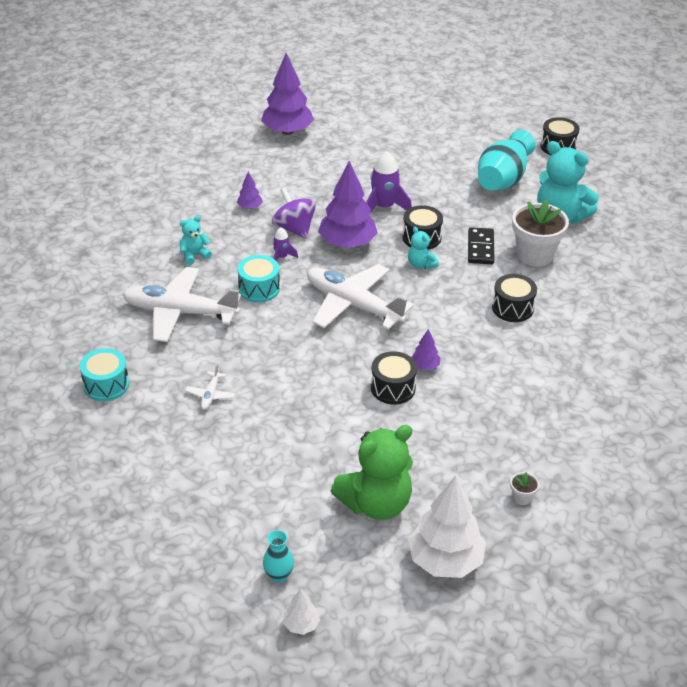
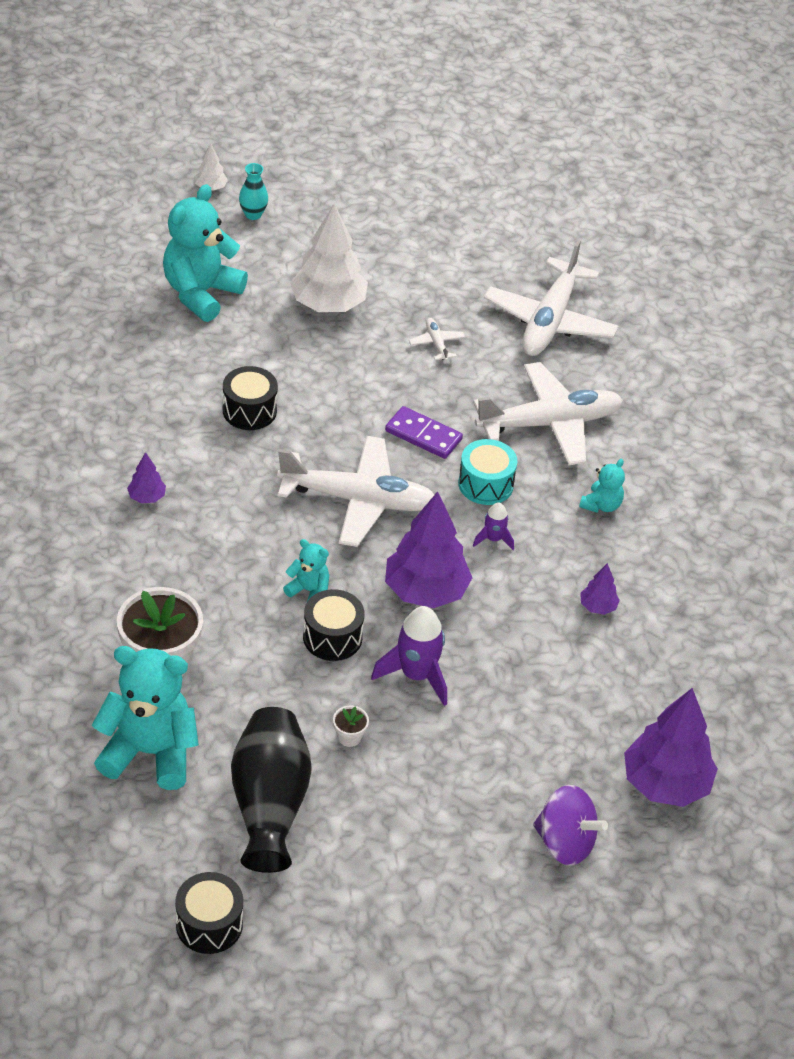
camera: 150 degrees right, 5 degrees up
(106, 385) = (549, 321): turquoise drum -> white plane
(276, 331) = (423, 435): none -> purple domino
(294, 228) = (511, 591): purple spinning top -> purple spinning top (565, 843)
(376, 503) = (201, 293): green teddy bear -> turquoise teddy bear
(425, 366) = (227, 447): purple tree -> purple tree (147, 497)
(445, 561) = (111, 266): white tree -> white tree (328, 305)
(480, 248) = (242, 647): black domino -> none
(503, 179) = (269, 804): turquoise vase -> black vase
(512, 308) = (157, 562): black drum -> none
(522, 497) = (59, 340): white flower pot -> white flower pot (349, 737)

